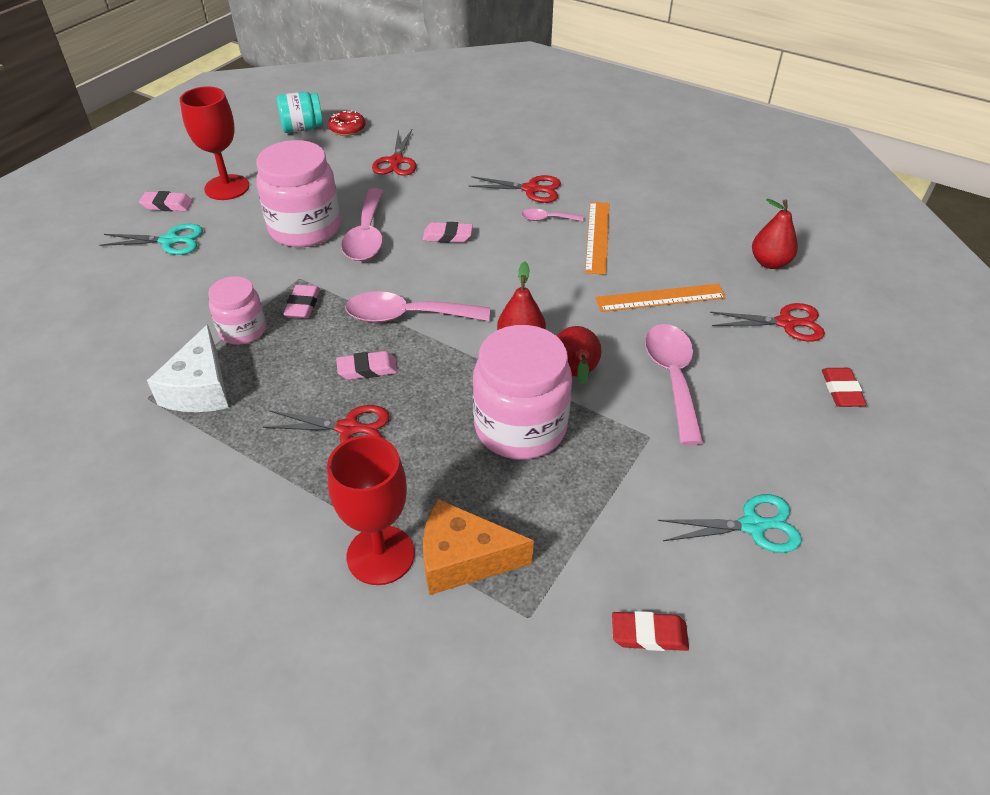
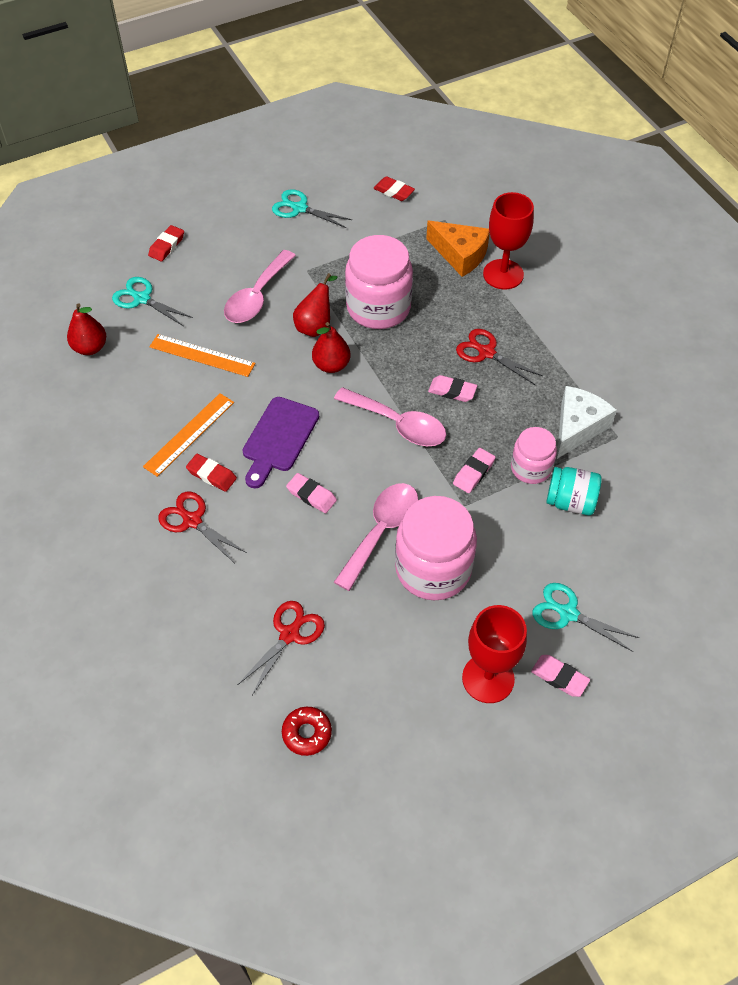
camera: 150 degrees left, 10 degrees up
(302, 128) = (359, 762): turquoise jar -> turquoise jar (570, 502)
(514, 262) = (279, 438): none -> purple cutting board
(547, 219) = (211, 475): pink spoon -> red eraser
(787, 323) = (141, 298): red scissors -> turquoise scissors

